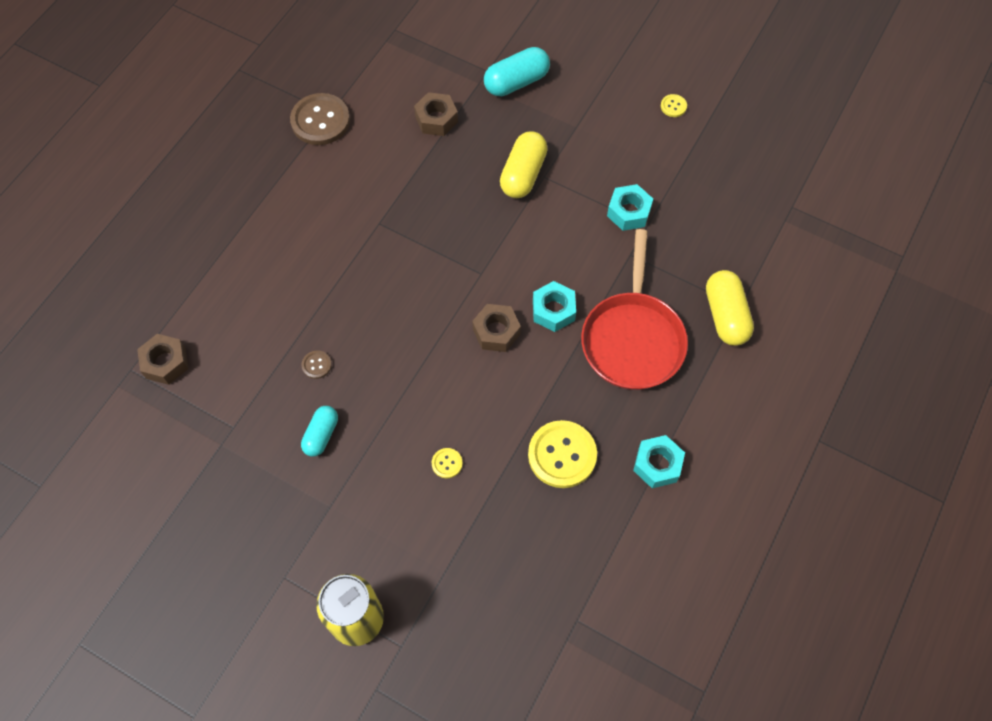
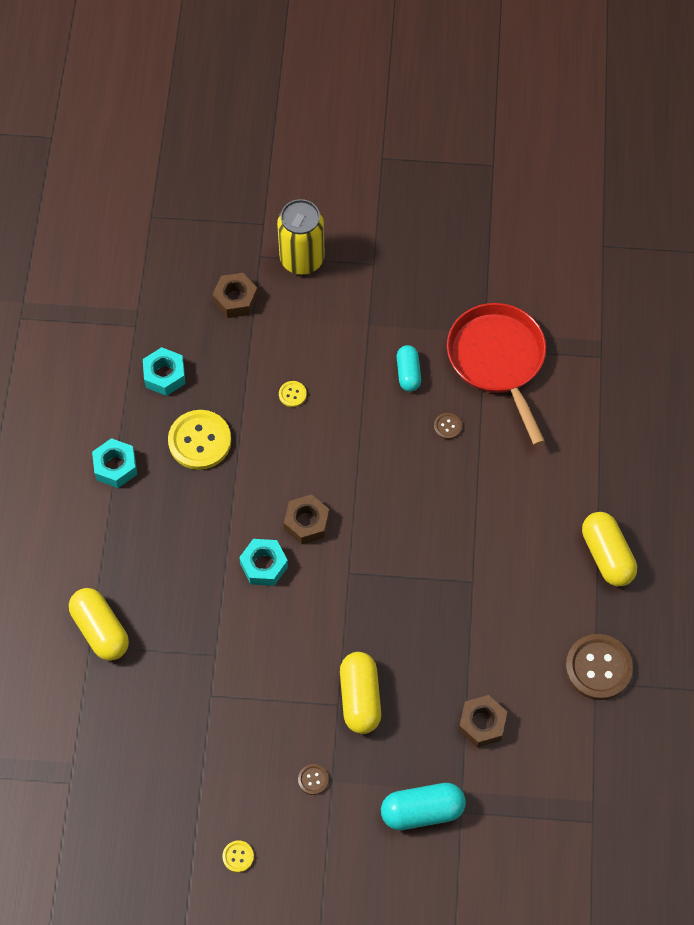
camera: 155 degrees right, 0 degrees up
(165, 363) = (575, 374): brown nut -> brown nut (235, 299)
(253, 197) = (607, 555): none -> yellow capsule
(516, 82) = (422, 811): turquoise capsule -> turquoise capsule turned 45 degrees clockwise
(590, 133) = (313, 779): none -> brown button
(628, 212) = (235, 701): turquoise nut -> turquoise nut (164, 375)
(632, 338) = (179, 569): red pan -> red pan (498, 360)

